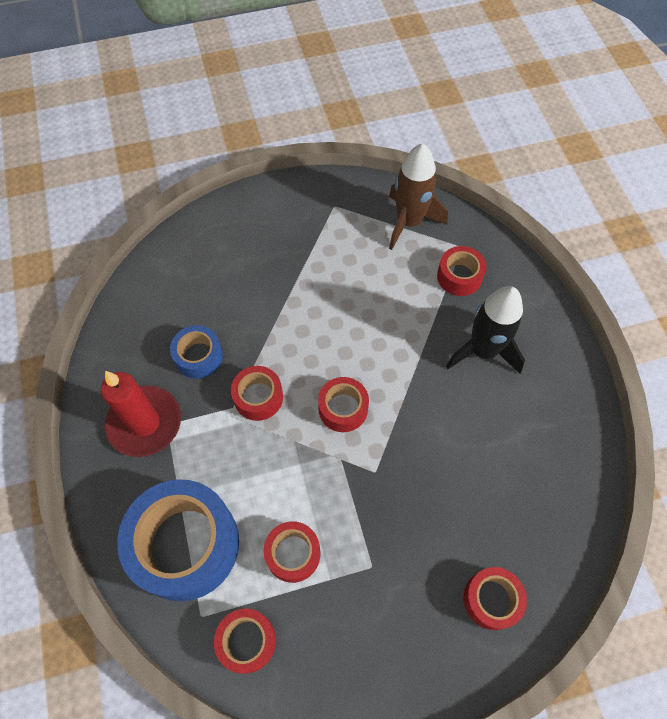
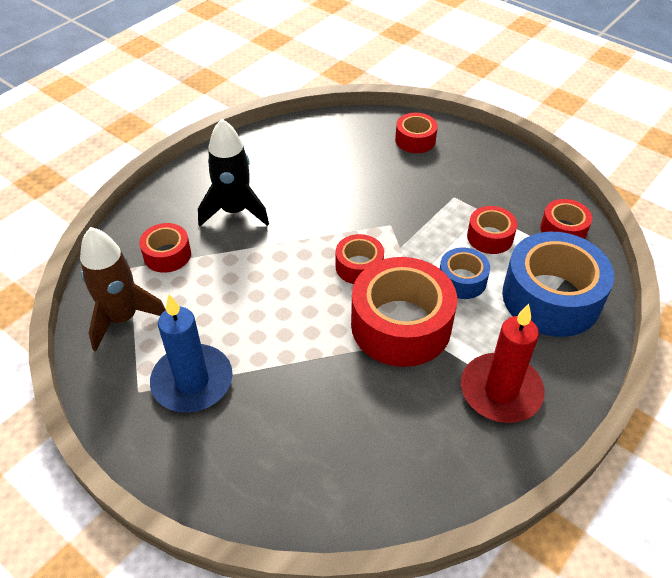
camera: 125 degrees left, 15 degrees down
(198, 356) = (405, 394): blue tape -> blue tape (462, 280)
(258, 397) = (401, 325): red tape -> red tape, size x1.96
(318, 237) = (192, 381): none -> blue candle

